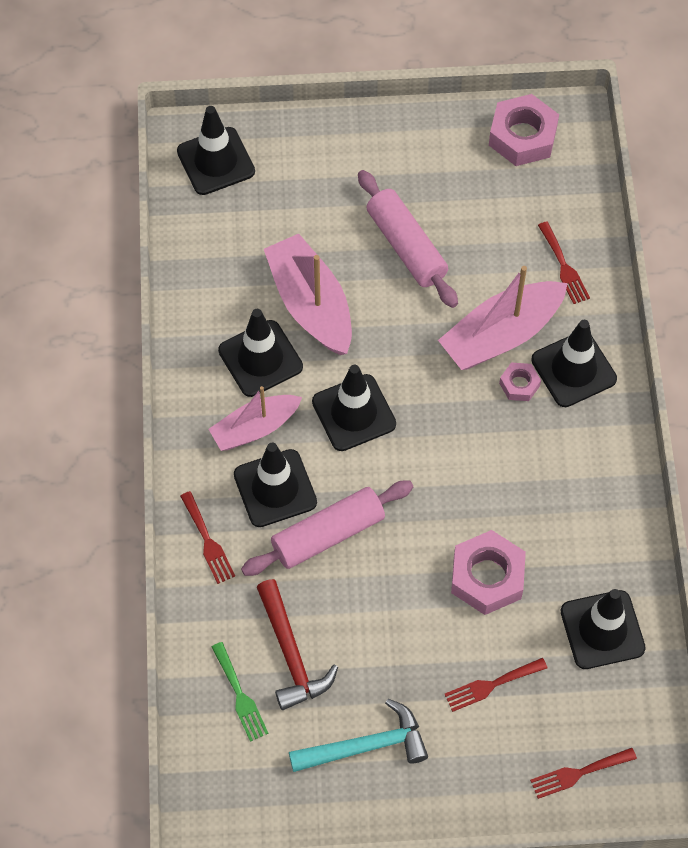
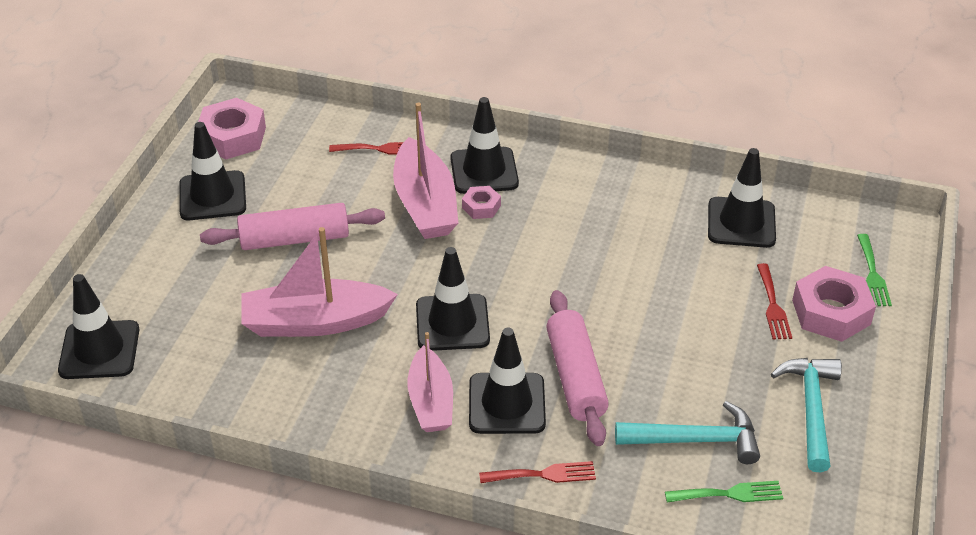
camera: 70 degrees left, 20 degrees down
(260, 359) = (353, 376): black traffic cone -> black traffic cone (212, 196)
(291, 654) = (696, 440): red hammer -> turquoise hammer
(487, 577) = (664, 279): pink nut -> pink nut (831, 312)
(578, 773) = (872, 274): red fork -> green fork

